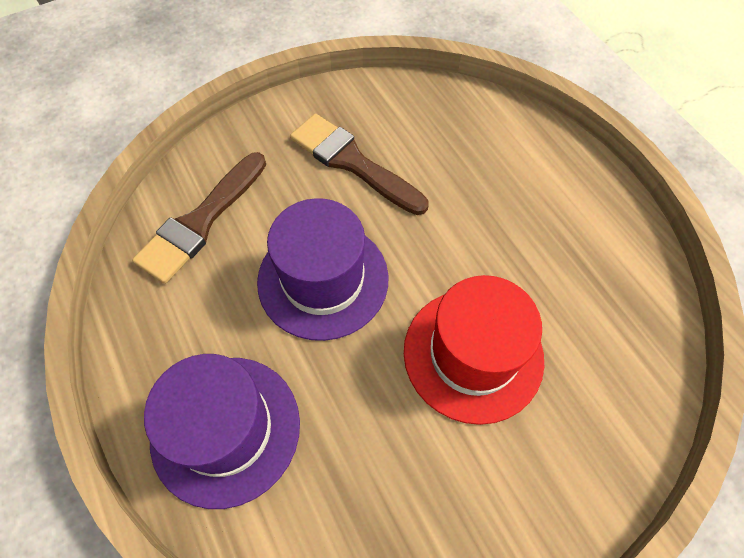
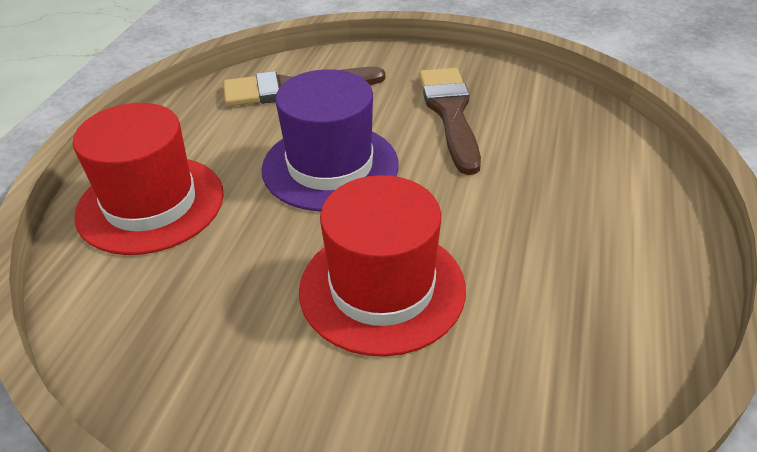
camera: 45 degrees right, 20 degrees down
(225, 429) = (150, 204): purple hat -> red hat

